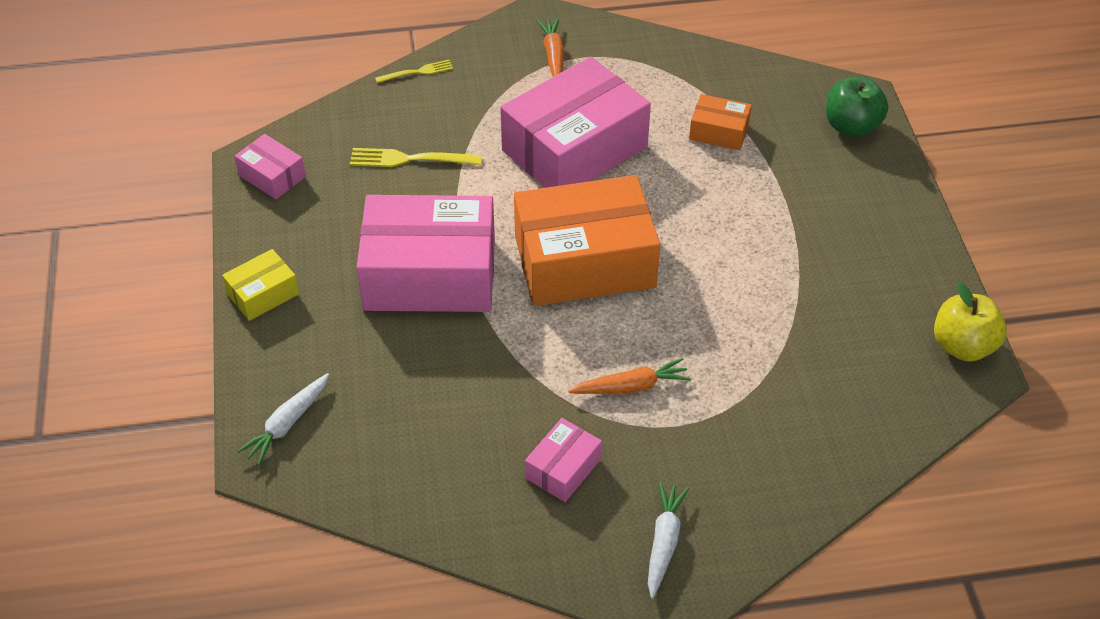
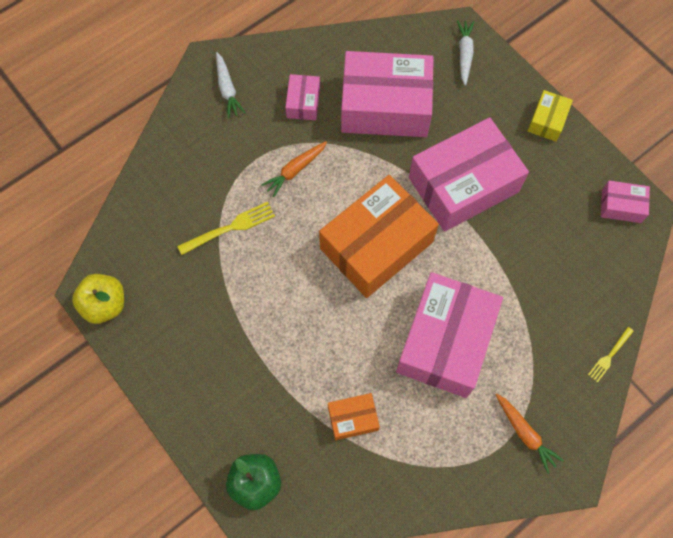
camera: 150 degrees right, 20 degrees up
(410, 159) = (547, 269): yellow fork -> yellow fork (230, 228)
(452, 409) = (385, 106): none -> pink box

